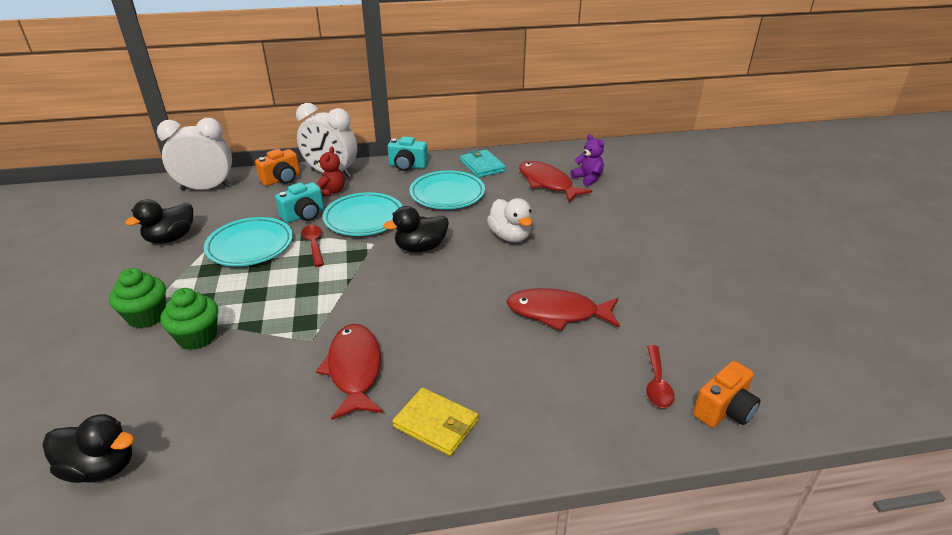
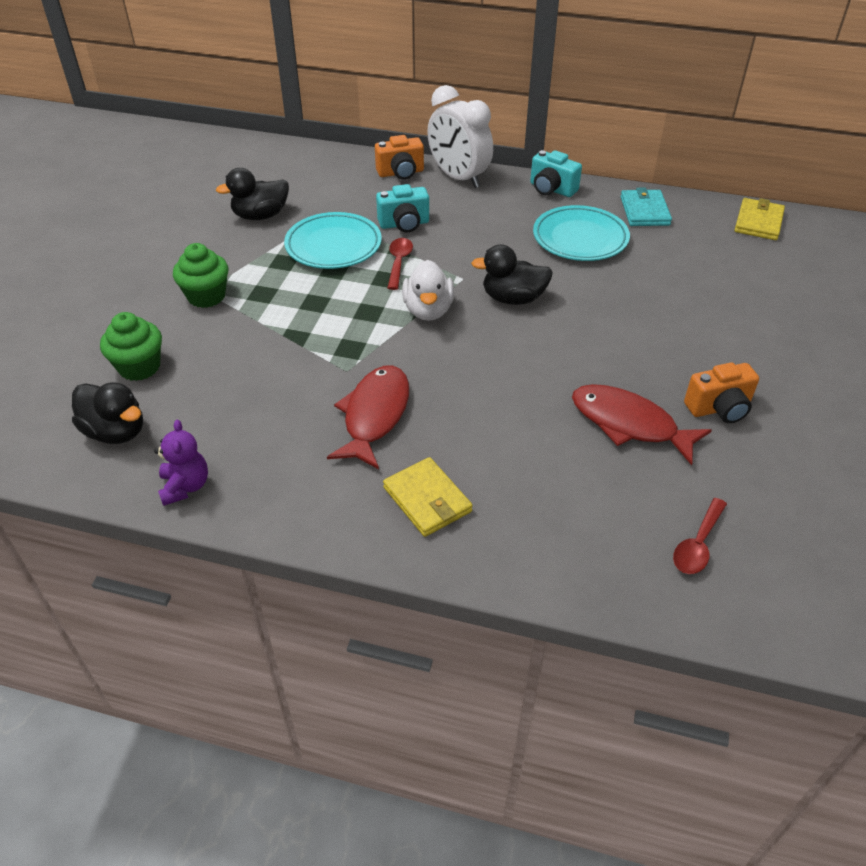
camera: 25 degrees right, 10 degrees up
(197, 337) = (243, 332): green cupcake -> green cupcake (139, 367)
(206, 188) = (318, 164): white clock -> none
(331, 192) = (447, 201): red teddy bear -> none
(364, 218) = (467, 245): turquoise plate -> none
(510, 236) = (626, 313): white duck -> white duck (428, 310)
(547, 183) = (716, 256): red fish -> none
(561, 156) = (758, 222): none -> yellow wallet
(588, 178) = (775, 262): purple teddy bear -> purple teddy bear (185, 486)
(724, 410) = (761, 603): orange camera -> orange camera (719, 408)

